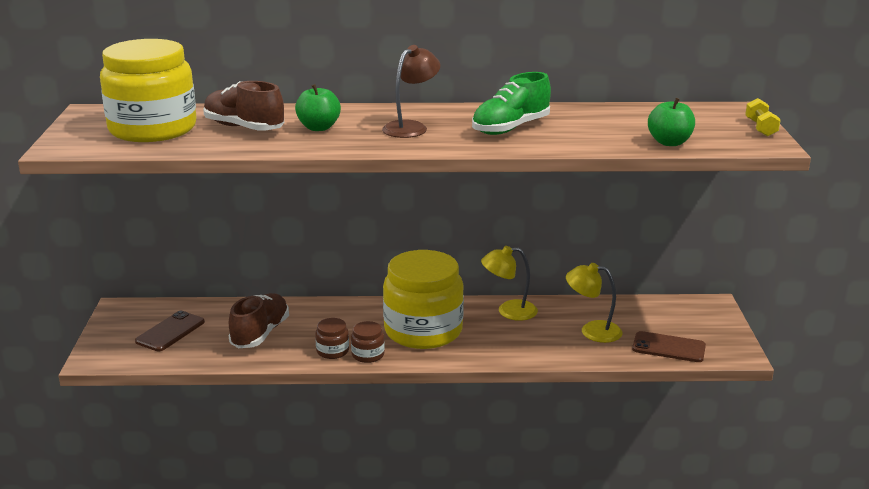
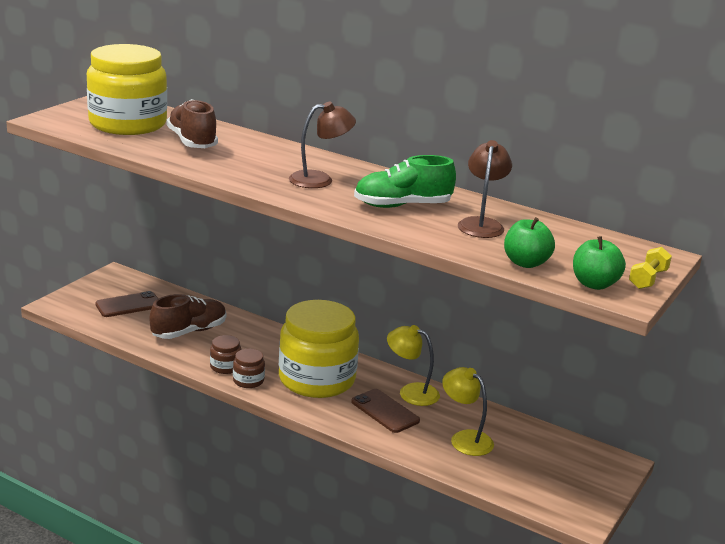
camera: 30 degrees right, 0 degrees up
(318, 128) = (247, 158): green apple -> green apple (594, 284)
(590, 124) = (481, 224): none -> brown lamp
(668, 347) = (518, 483): brown phone -> brown phone (385, 411)

